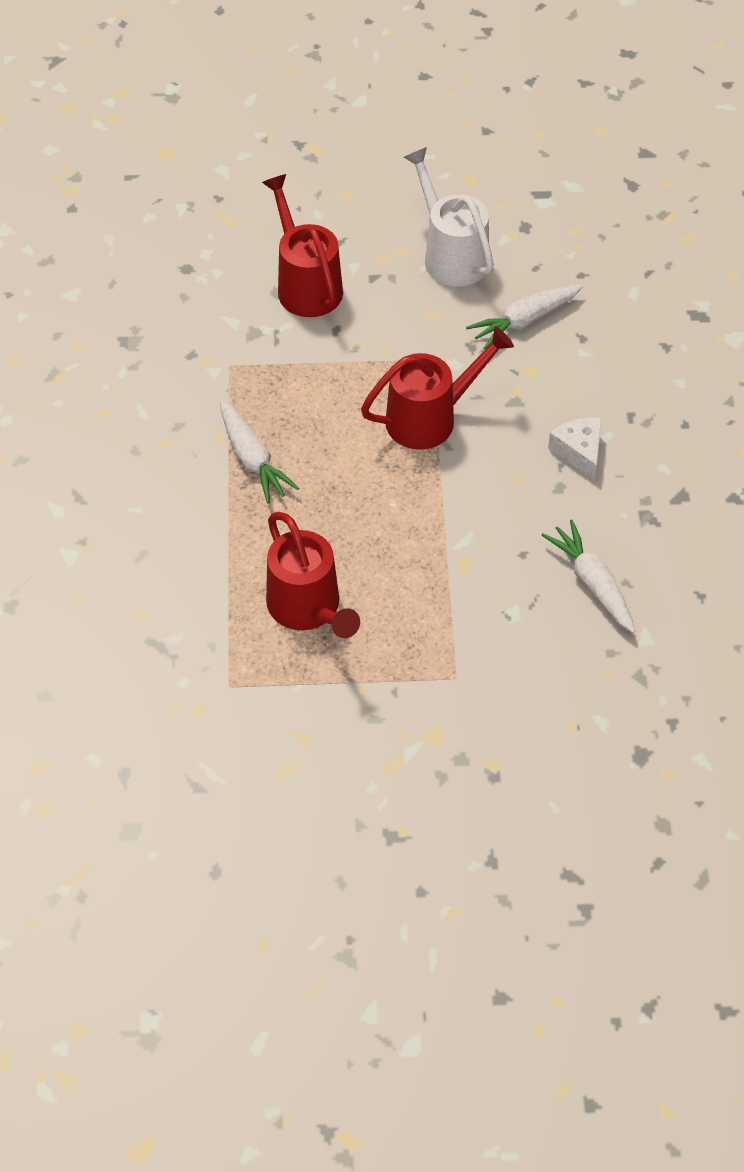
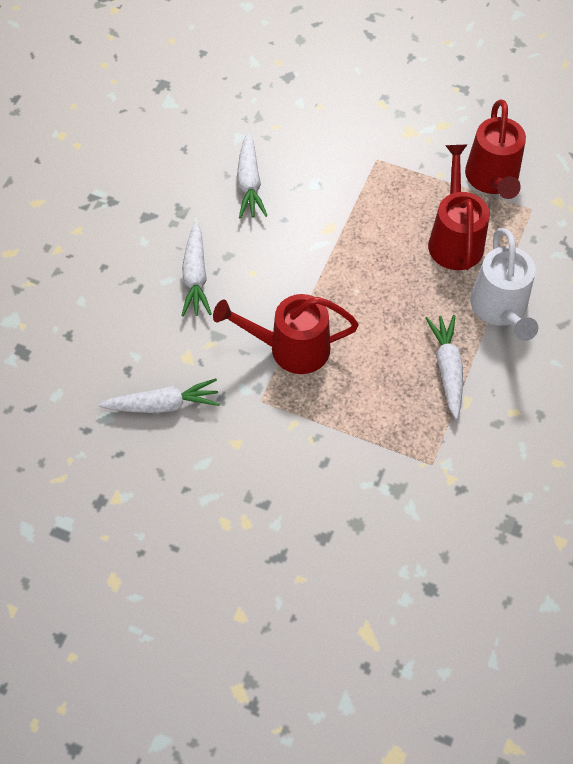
camera: 155 degrees left, 5 degrees up
(305, 284) = (328, 523): red watering can -> red watering can (492, 180)
(450, 254) = (183, 500): white watering can -> white watering can (501, 310)
(579, 452) = (195, 276): white cheese -> white carrot

